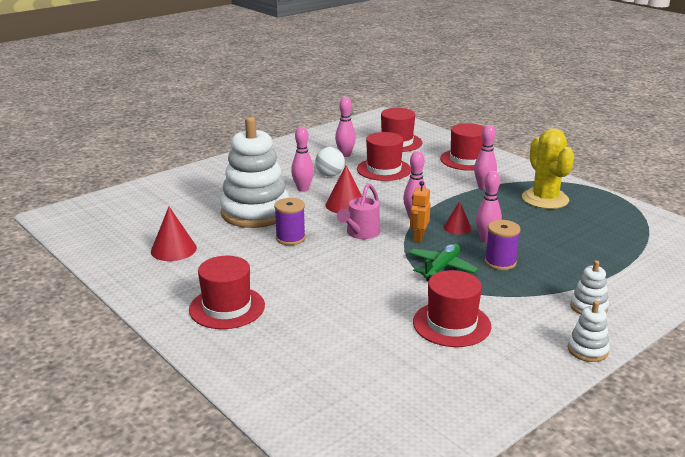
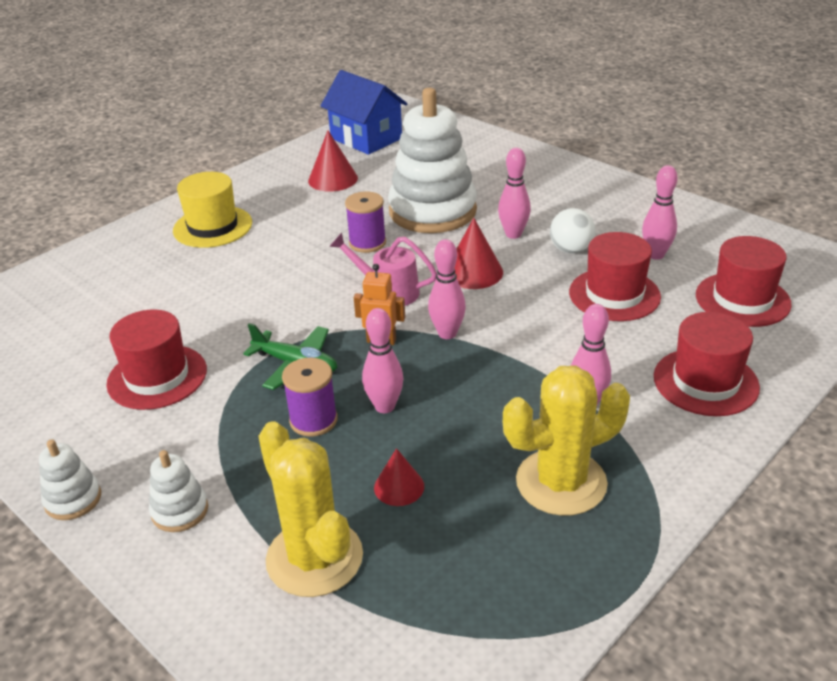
camera: 85 degrees right, 10 degrees up
(104, 232) = (366, 138): none -> blue house
(227, 307) = (212, 227): red hat -> yellow hat
(457, 227) = (421, 376): red cone -> red cone (399, 487)
(614, 263) = (314, 558): none -> yellow cactus

